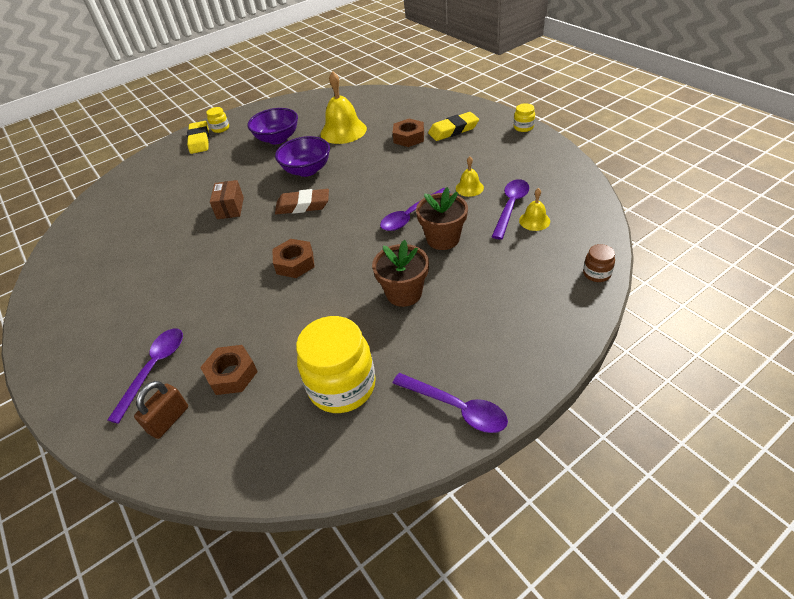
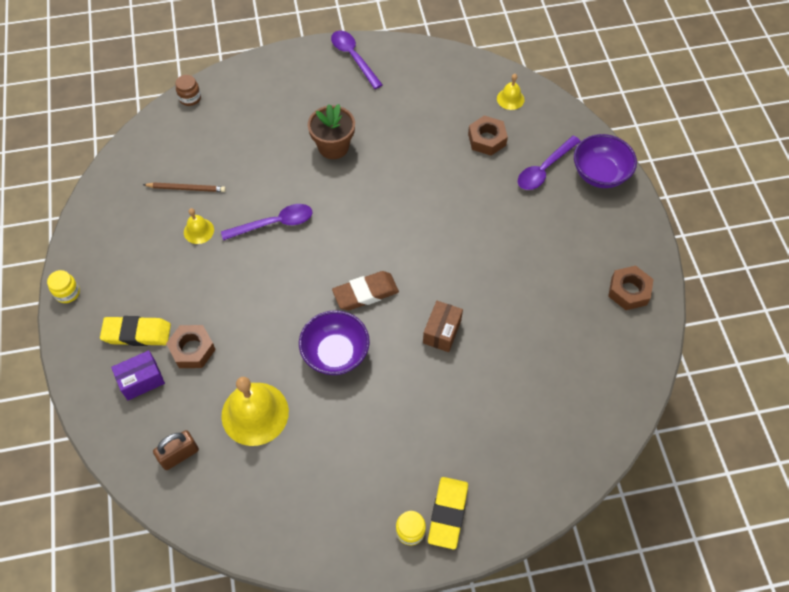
camera: 160 degrees left, 15 degrees up
(169, 420) = (537, 126): brown padlock -> brown padlock (179, 455)
(277, 139) = (342, 448): purple bowl -> purple bowl (600, 174)
(295, 263) = (404, 219): brown nut -> brown nut (629, 291)
(303, 205) = (365, 293): brown eraser -> brown eraser turned 45 degrees counterclockwise
(342, 386) = (415, 99): yellow jar -> none
(428, 117) = (141, 380): none -> purple box
(443, 239) = (268, 183): brown flower pot -> none
(510, 207) = (186, 188): purple spoon -> brown pencil
(534, 221) = (183, 164): yellow bell -> yellow bell (510, 99)

